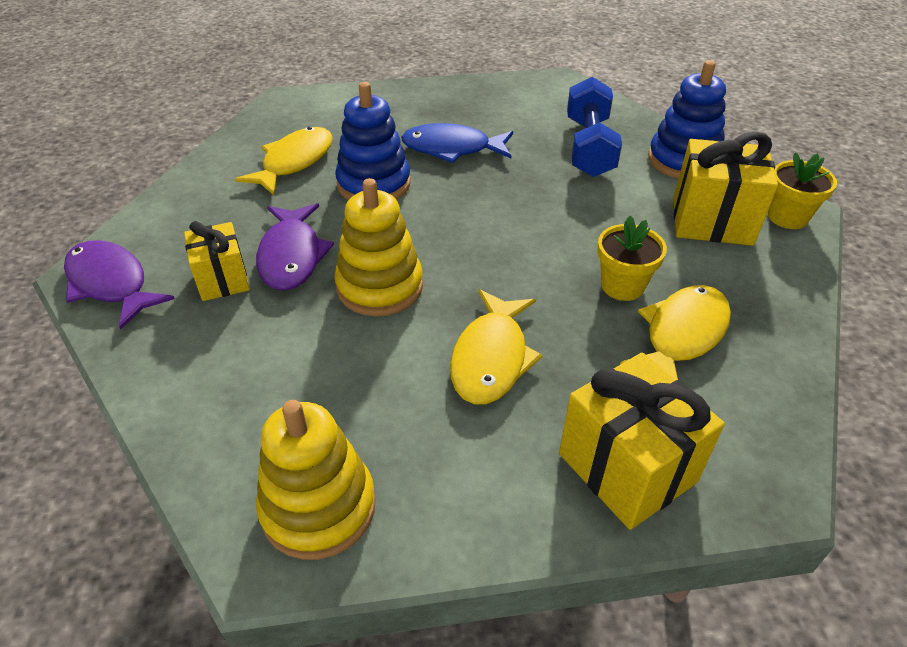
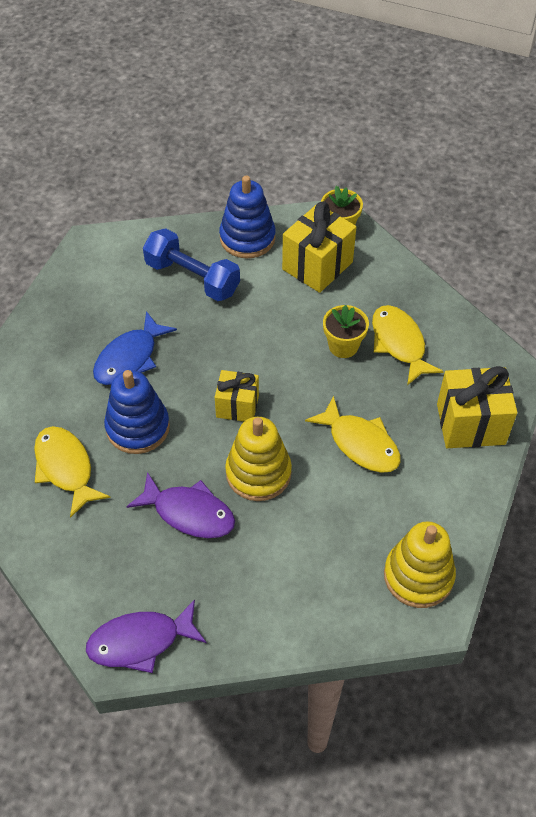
camera: 60 degrees left, 10 degrees up
(223, 279) = (186, 565): yellow gift -> yellow gift (237, 406)

